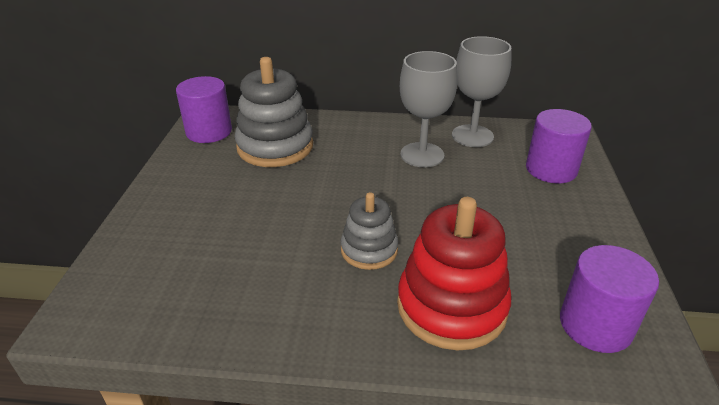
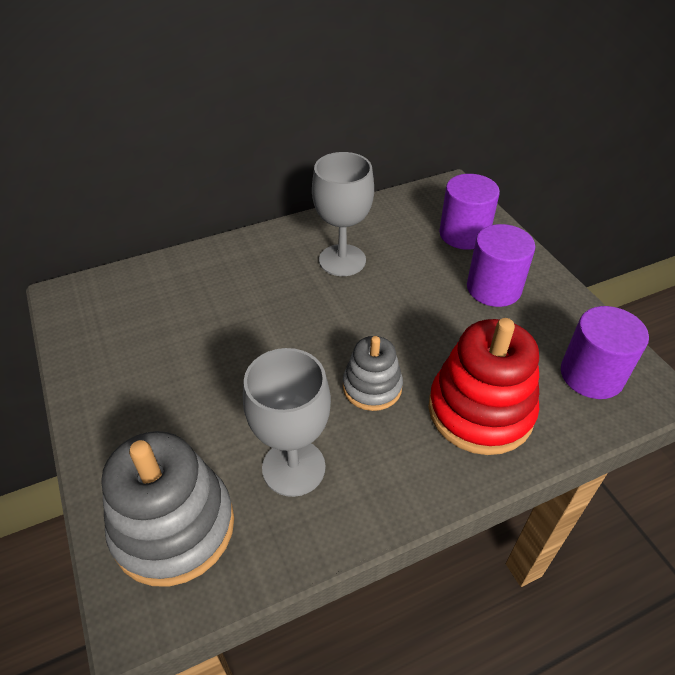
camera: 30 degrees left, 10 degrees up
(209, 132) = (89, 316): purple cylinder -> purple cylinder (493, 288)
(275, 146) = (184, 306): grey stacking toy -> grey stacking toy (174, 527)
(472, 136) = (372, 221): grey goblet -> grey goblet (293, 467)

